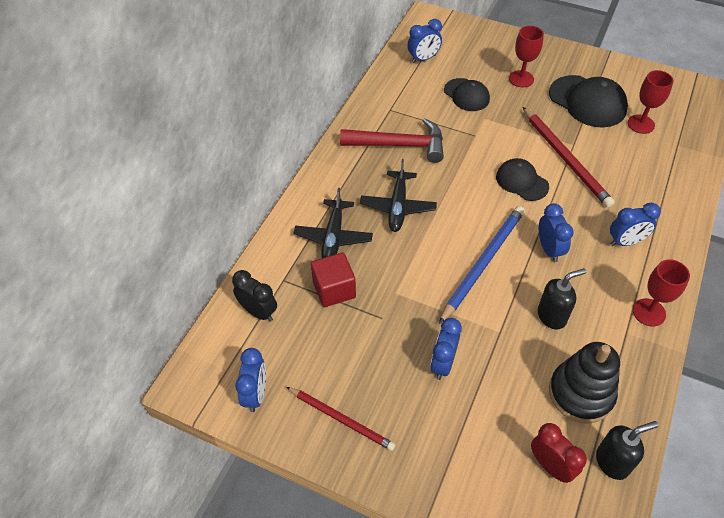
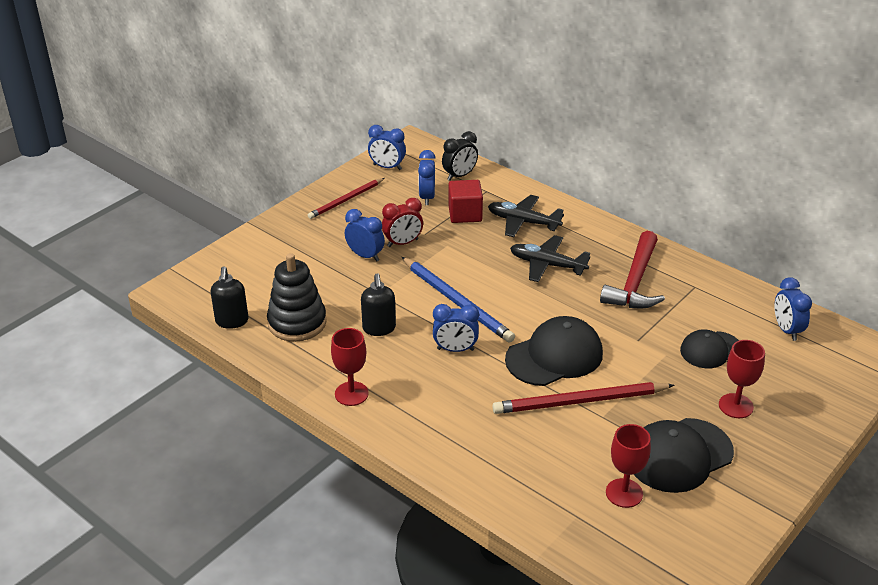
camera: 105 degrees right, 15 degrees down
(521, 181) = (554, 356): black cap -> black cap, size x1.59
(550, 466) = (250, 288): red clock -> red clock (403, 243)
(625, 242) = (442, 408): blue clock -> blue clock (427, 197)

